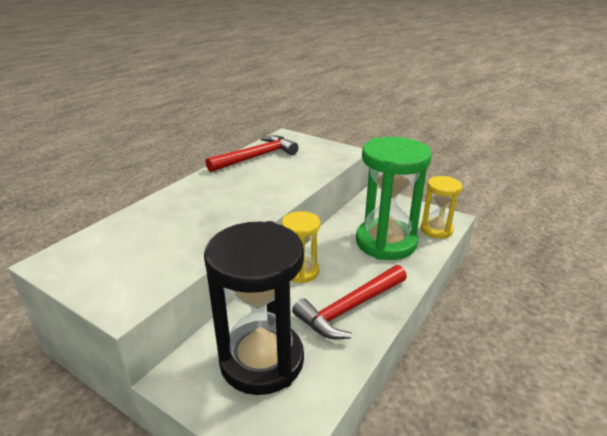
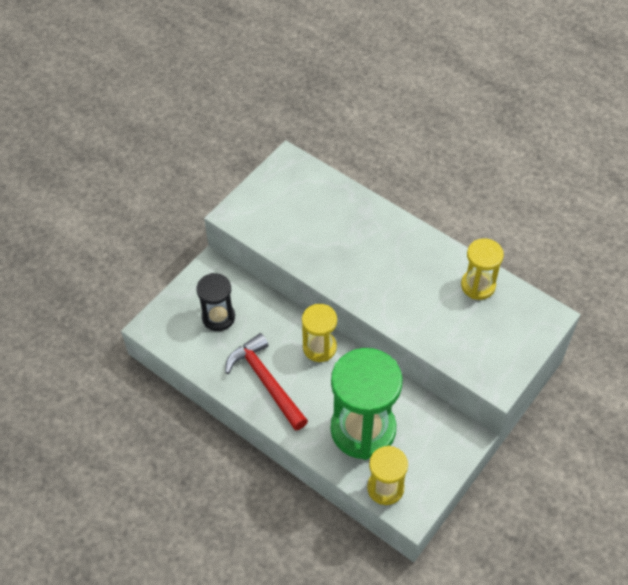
camera: 95 degrees right, 25 degrees up
(256, 157) = (478, 285): red hammer -> yellow hourglass
(262, 360) = (218, 317): black hourglass -> black hourglass, size x0.55

